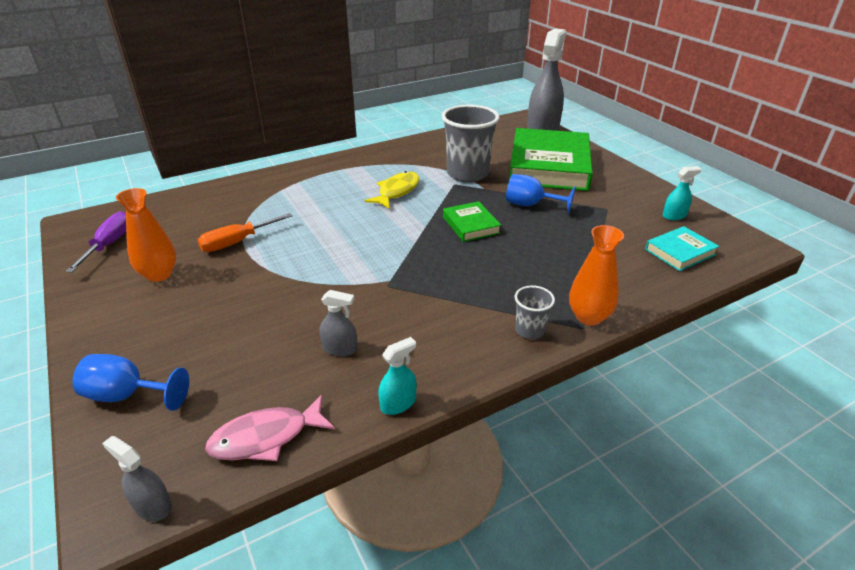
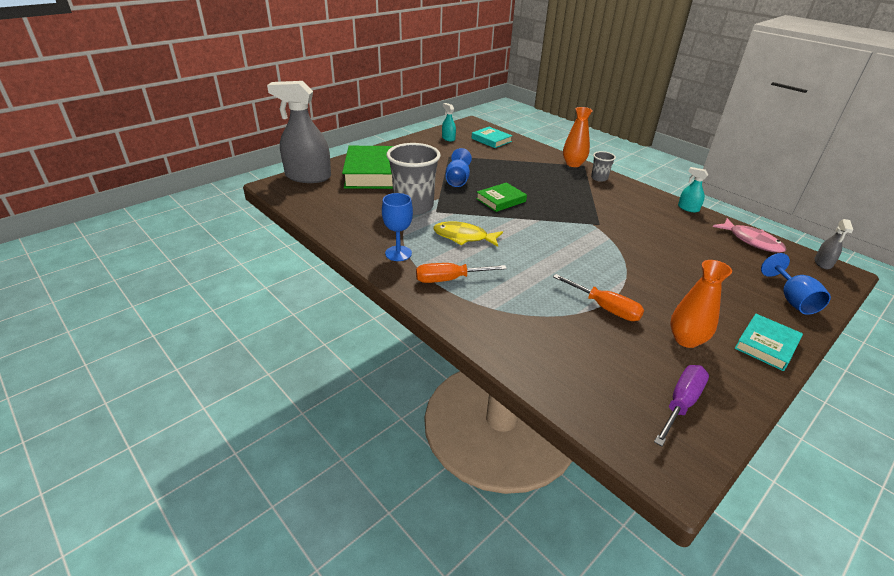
camera: 105 degrees left, 0 degrees up
(101, 325) = (766, 345): none -> turquoise book
(109, 244) = (681, 404): purple screwdriver -> purple screwdriver turned 135 degrees clockwise
(332, 176) = (449, 279): none -> orange screwdriver
(340, 348) = (671, 231): grey spray bottle -> none
(384, 160) = (398, 253): none -> blue goblet

